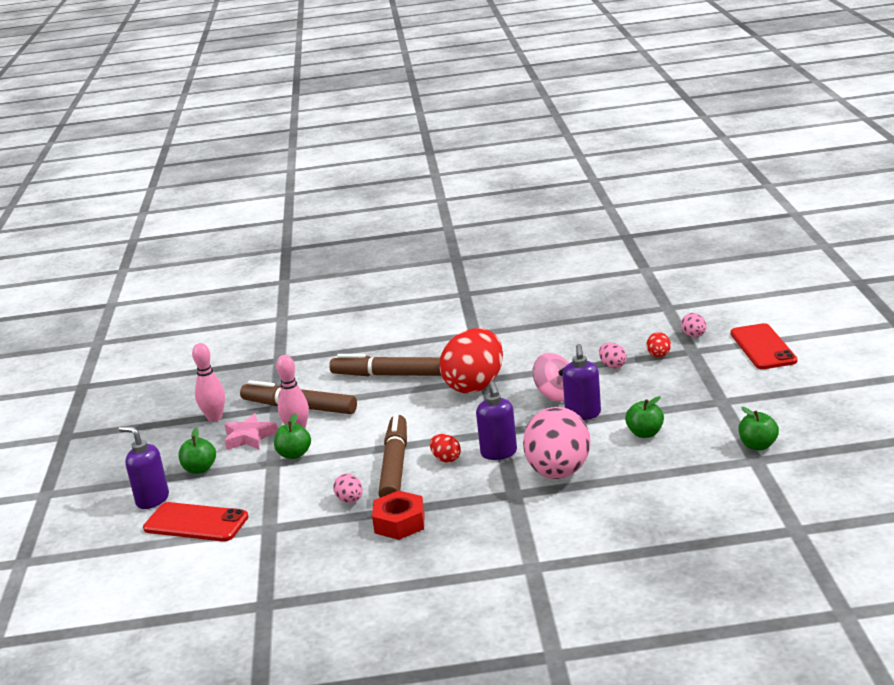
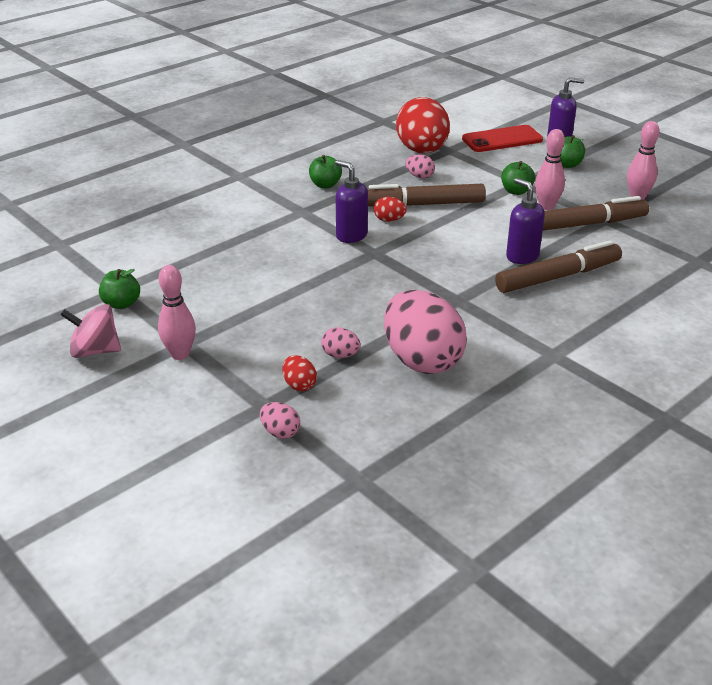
camera: 140 degrees right, 10 degrees up
(249, 437) = (577, 192): pink star -> none
(395, 466) = (422, 204): brown marker -> brown marker turned 120 degrees clockwise
(399, 523) = (363, 174): red nut -> none
(475, 385) = (457, 289): red egg -> red egg (422, 151)
(556, 395) = (364, 302): pink spinning top -> pink spinning top (95, 351)
(558, 472) = (283, 235): pink egg -> pink egg (422, 360)
(583, 414) = (315, 289): purple soap dispenser -> purple soap dispenser (522, 256)
(645, 433) = (238, 287): green apple -> green apple (325, 185)
(730, 394) = (180, 354): none -> pink bowling pin
(763, 347) = (178, 438): red phone -> none

